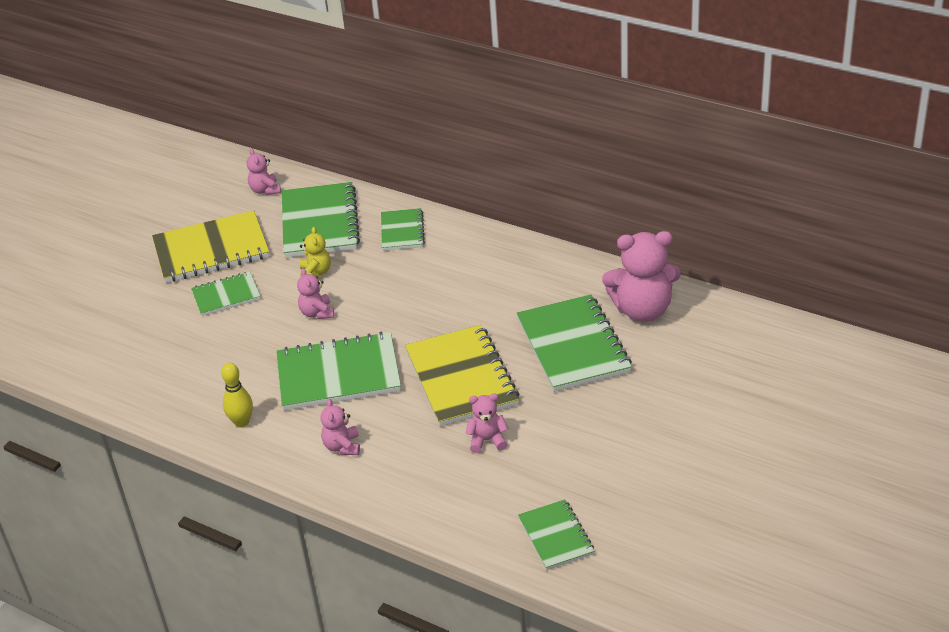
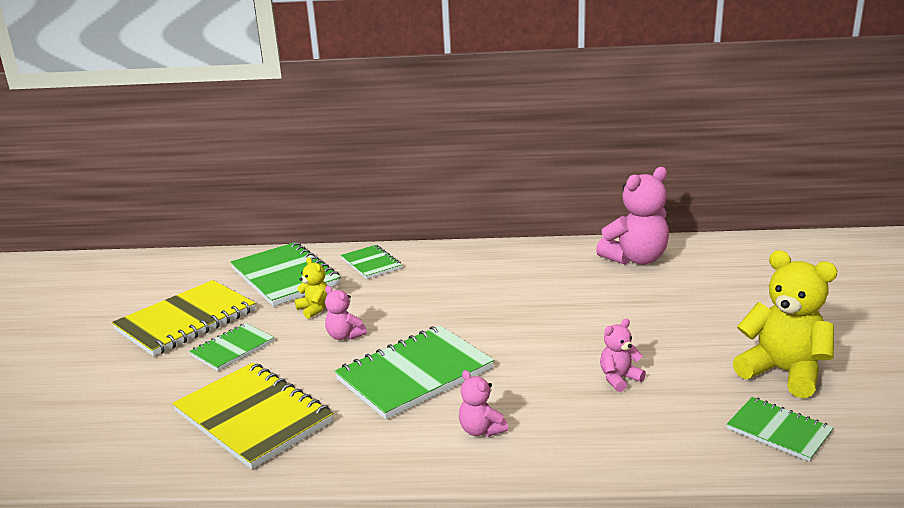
camera: 30 degrees left, 15 degrees down
(242, 422) = (345, 445): yellow bowling pin -> none
(265, 190) = (209, 269): pink teddy bear -> none
(461, 378) = (539, 342): yellow notebook -> yellow notebook (253, 417)
(573, 346) = (609, 294): green notebook -> none
(625, 486) = (783, 372): none -> yellow teddy bear

